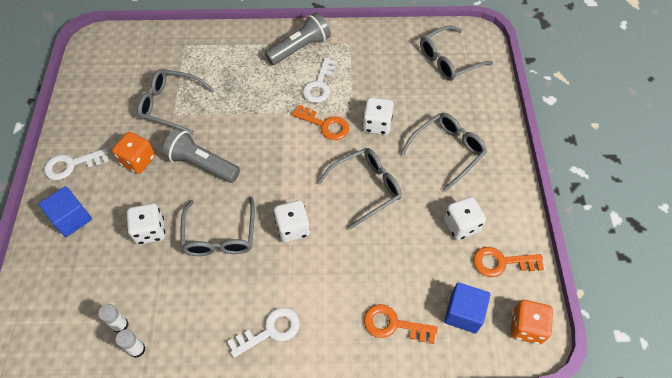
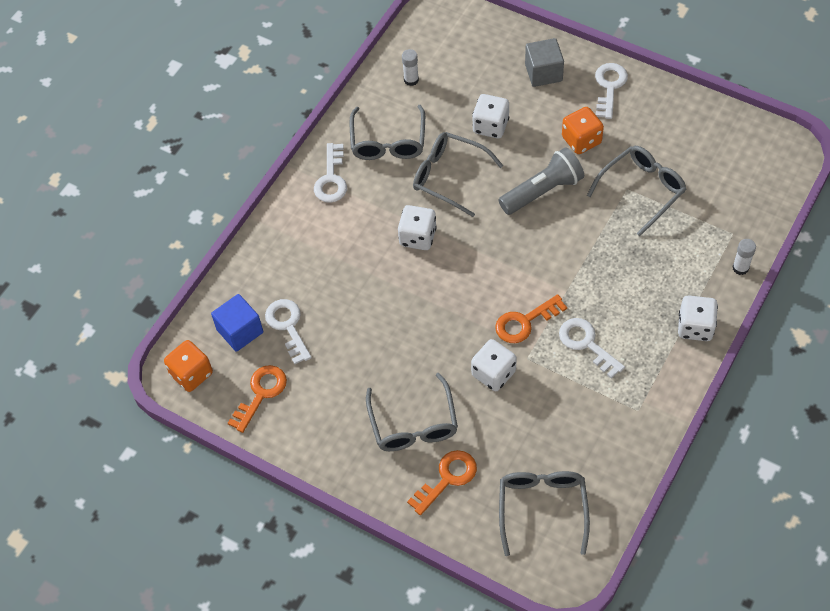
camera: 125 degrees right, 0 degrees up
(71, 218) = (543, 72): blue cube -> grey cube
(137, 349) = (381, 85): white glue stick -> white glue stick (740, 268)
(300, 48) = (659, 350): grey flashlight -> none
(366, 188) = (420, 321): grey glasses -> grey glasses (388, 142)
(394, 325) = (270, 271): orange key -> orange key (447, 479)
(434, 278) = (288, 327): none -> white key
(461, 225) = (321, 383): white dice -> white dice (695, 327)

